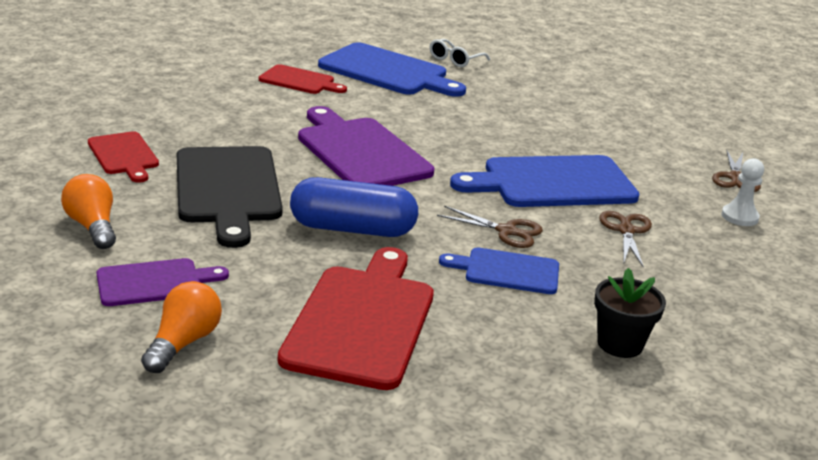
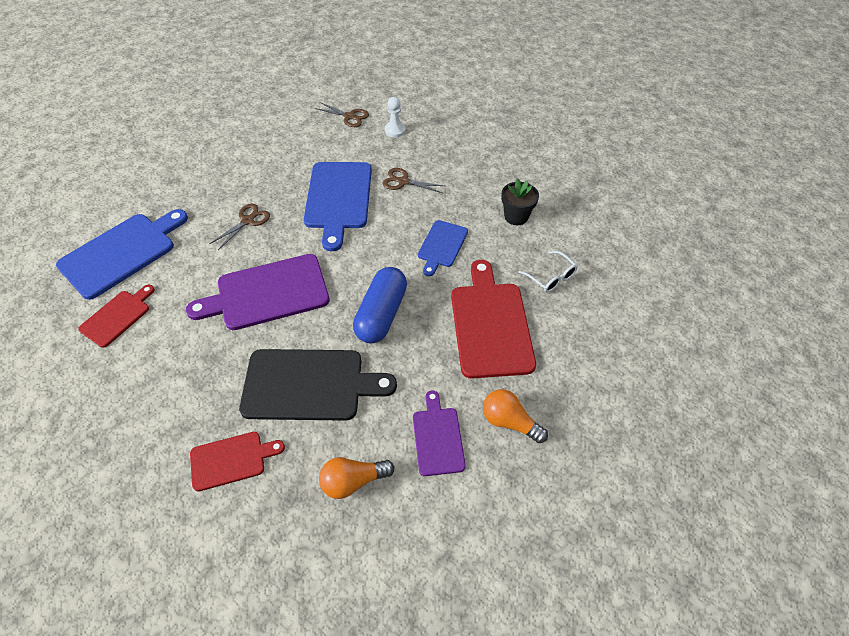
camera: 75 degrees left, 25 degrees up
(362, 321) = (490, 325): red cutting board -> red cutting board turned 60 degrees clockwise
(455, 60) = (115, 205): white glasses -> white glasses (551, 277)
(506, 231) = (396, 235): brown scissors -> brown scissors (247, 221)

